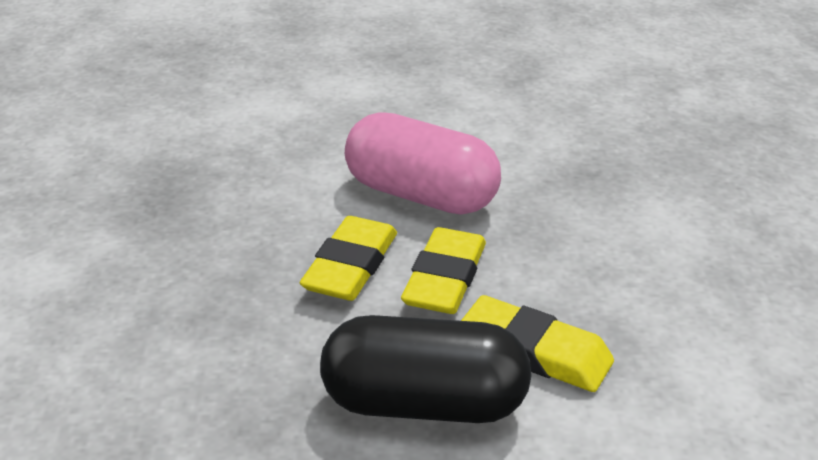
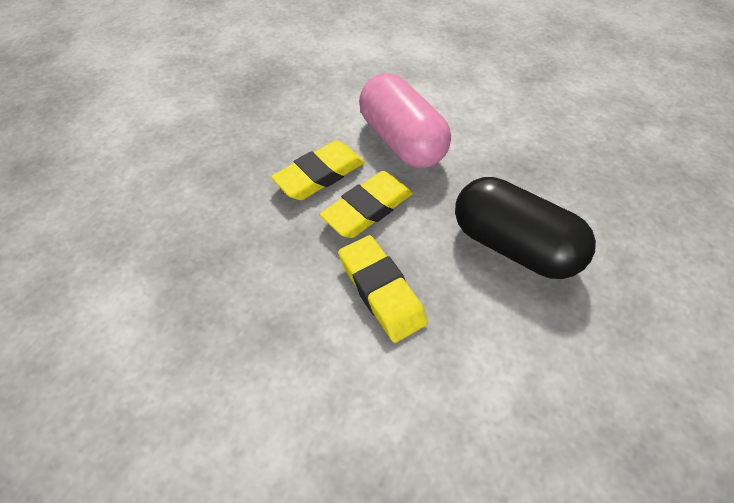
camera: 30 degrees right, 20 degrees up
(424, 404) = (284, 295): black capsule -> black capsule (512, 245)

